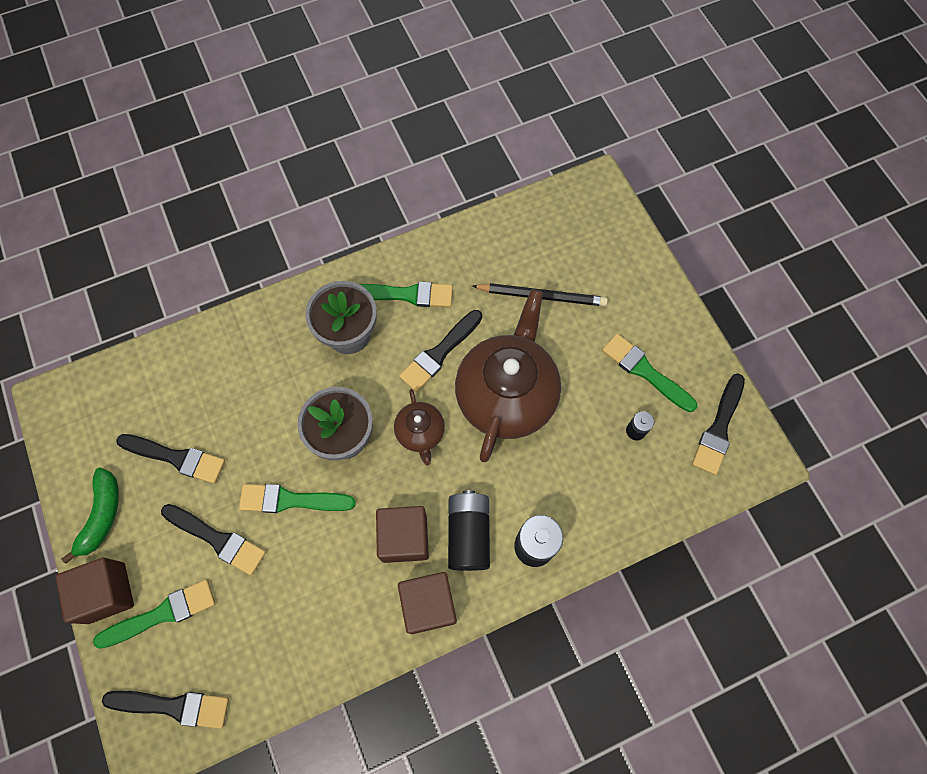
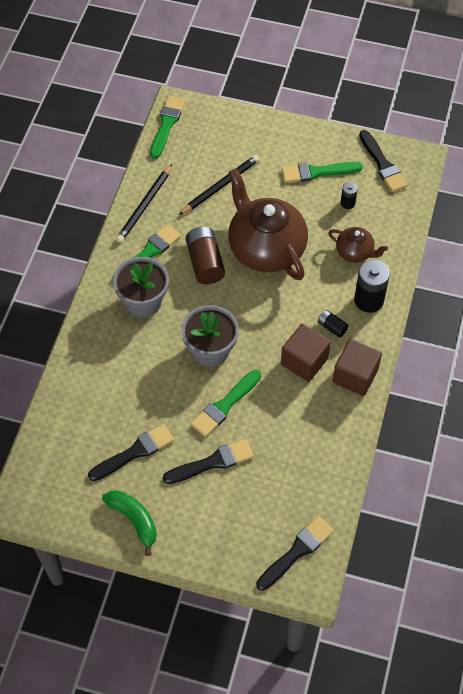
camera: 50 degrees left, 10 degrees down
(107, 592) = (190, 547): brown cube -> none
(161, 614) = (233, 524): green brush -> green brush (166, 125)
(420, 433) = (247, 308): brown teapot -> brown teapot (355, 252)
(440, 353) = (205, 263): black brush -> brown battery
(457, 249) = (145, 205): none -> black pencil
(468, 534) = (332, 327): black battery -> black battery, size x0.52

